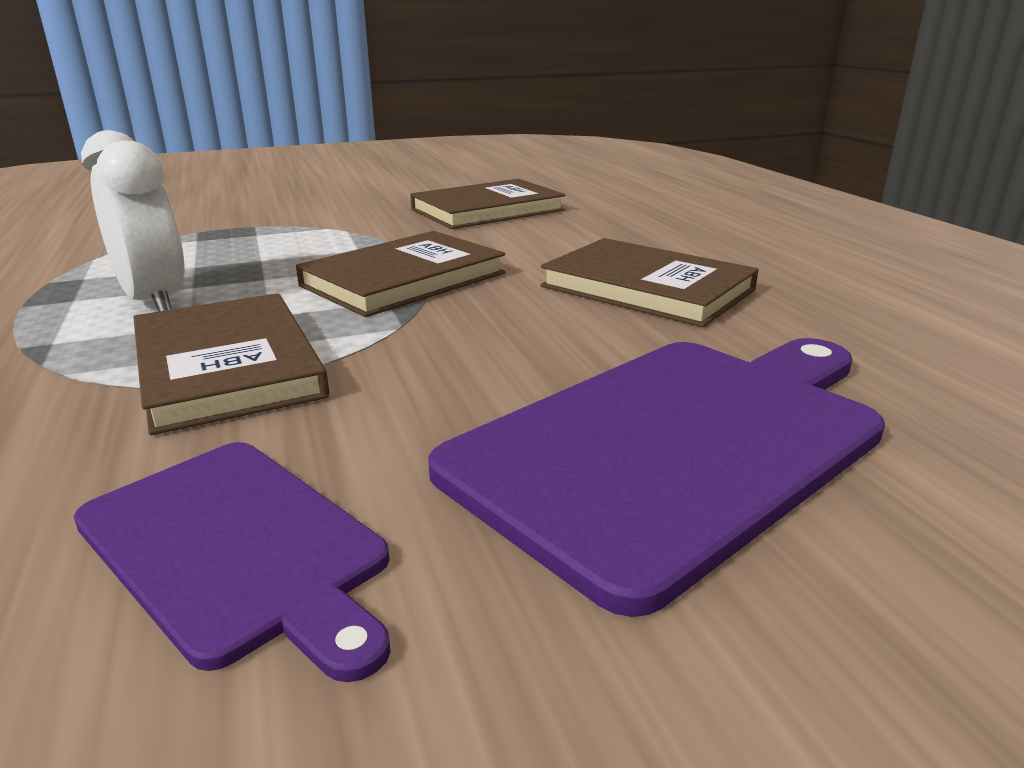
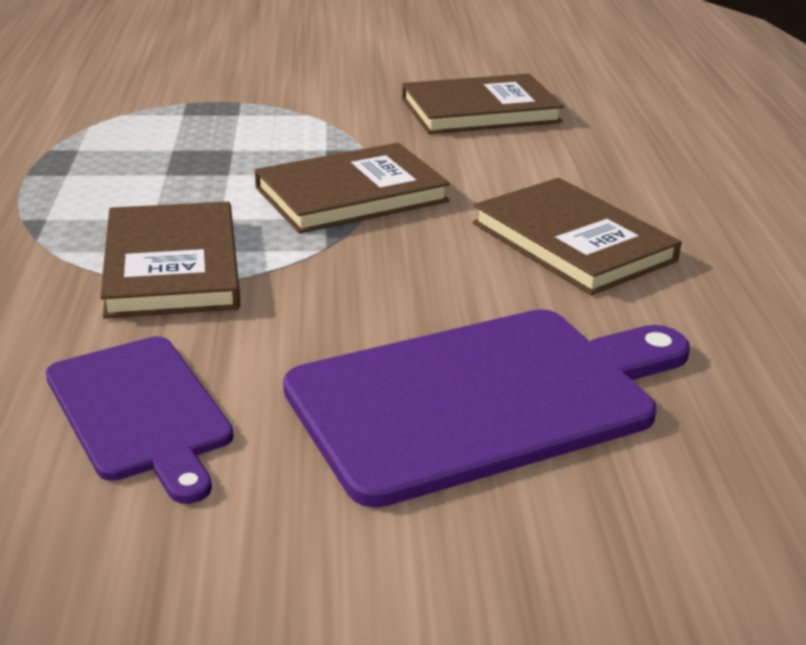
camera: 15 degrees right, 5 degrees up
(155, 302) = (131, 187): white clock -> none

